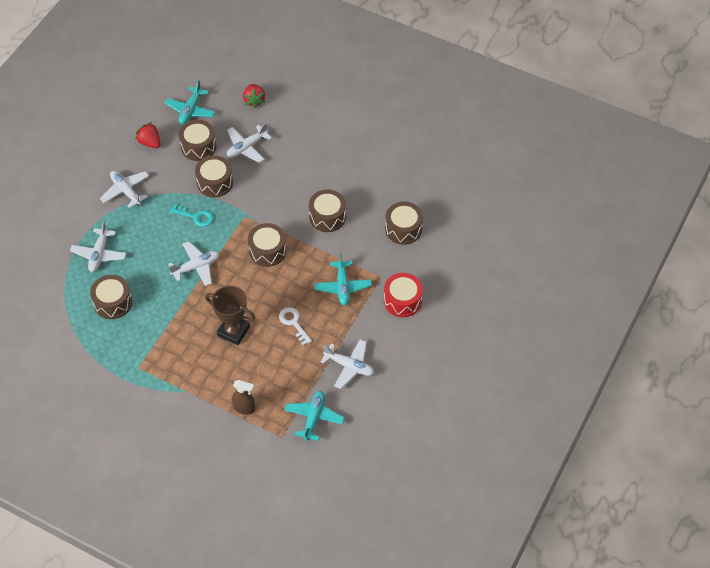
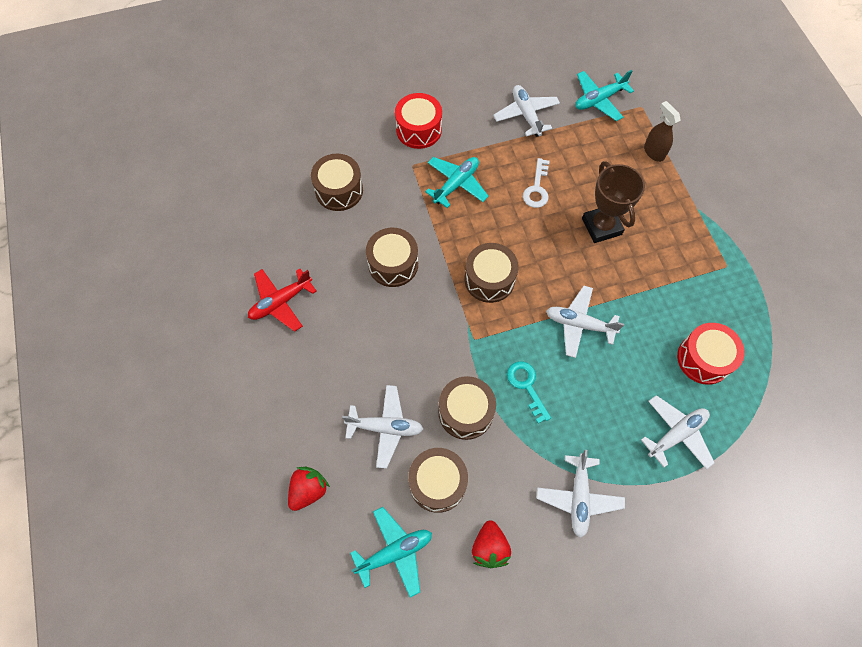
camera: 135 degrees left, 10 degrees up
(113, 302) = (704, 359): brown drum -> red drum
(362, 155) = (281, 302): none -> red plane

